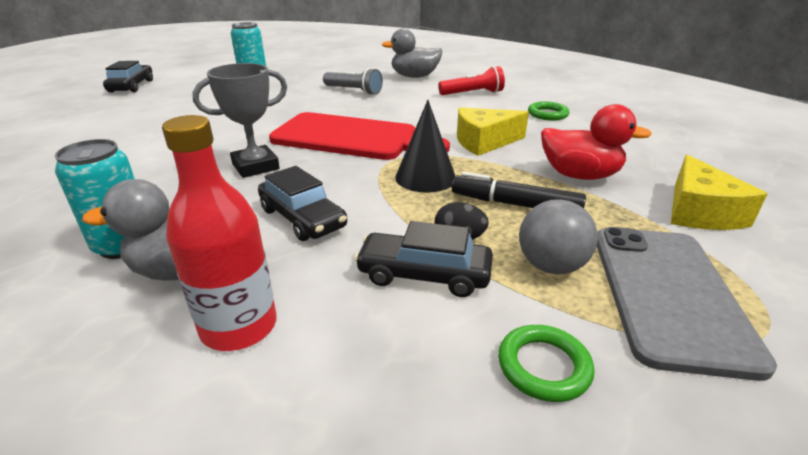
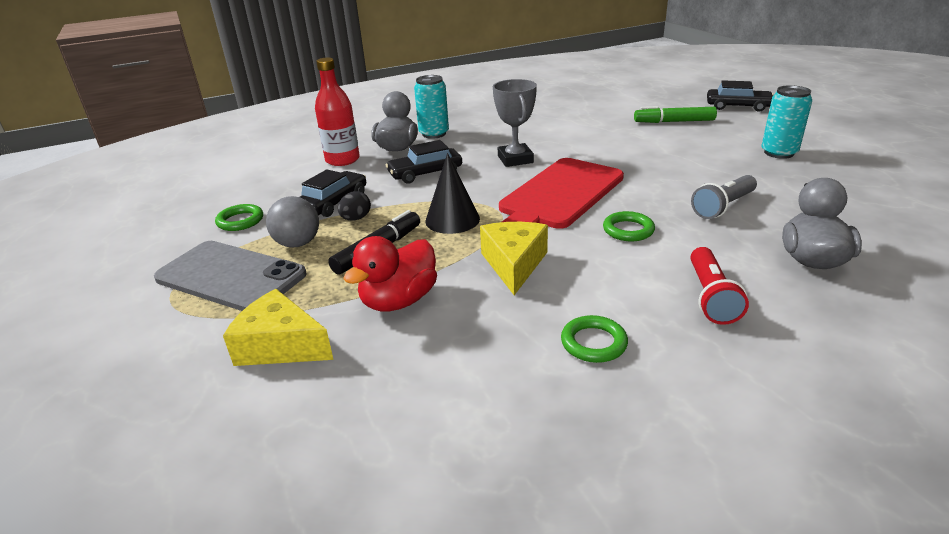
camera: 110 degrees right, 0 degrees up
(161, 105) = (674, 122): none -> green marker
(404, 112) = (628, 230): none -> green ring

